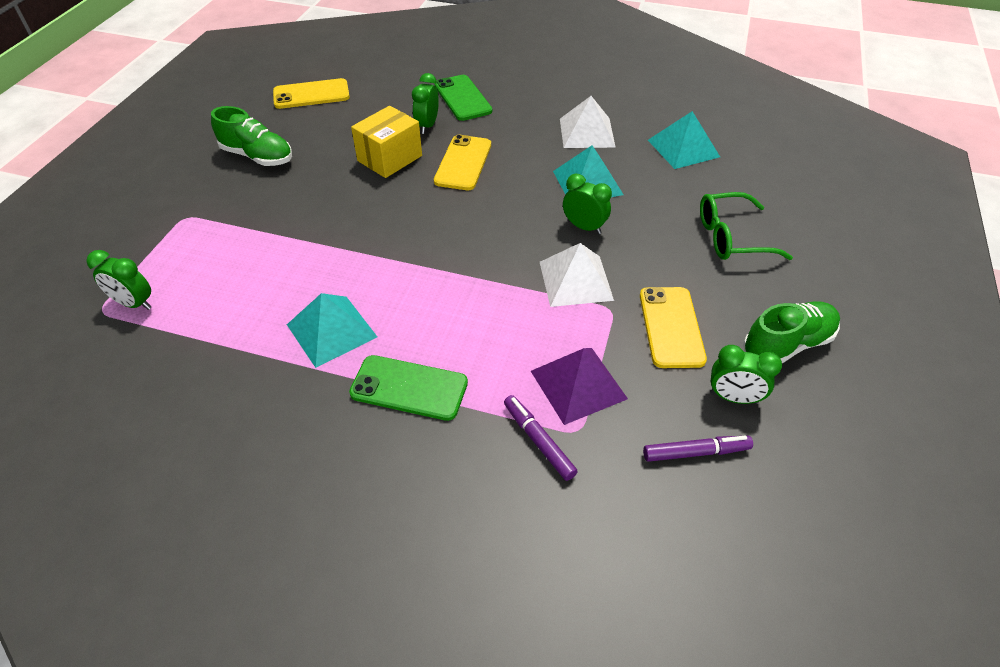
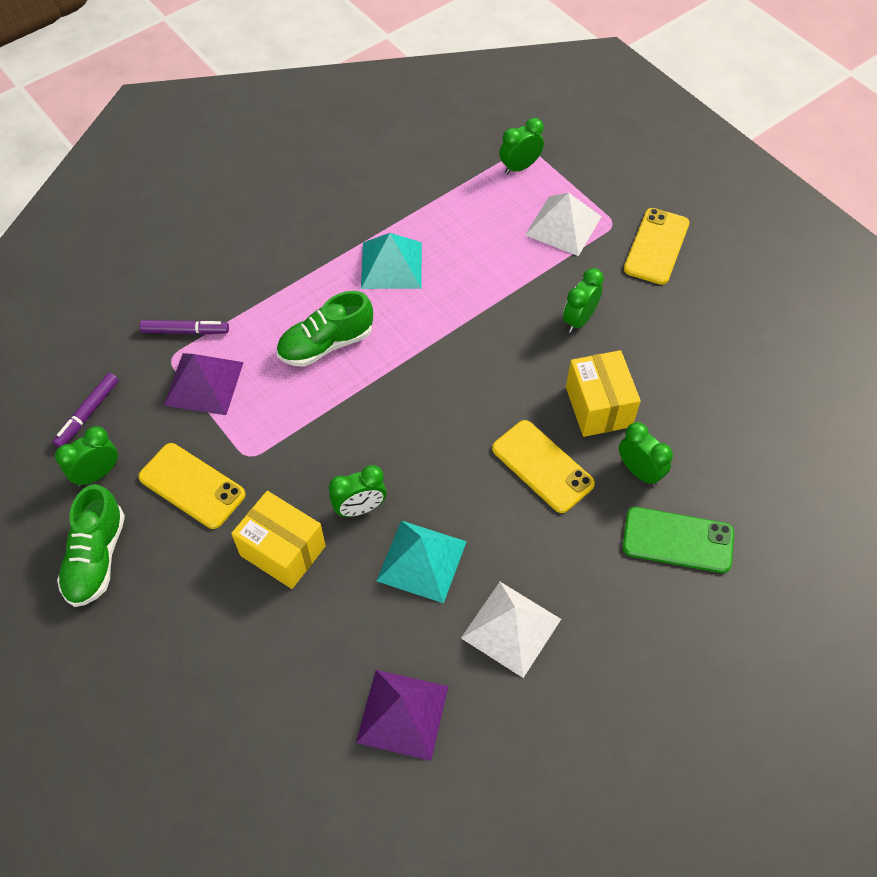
camera: 125 degrees right, 10 degrees up
(257, 156) = (680, 302): green shoe -> green shoe (326, 344)
(311, 94) = (783, 393): yellow phone -> yellow phone (656, 246)
(313, 195) = (579, 320): none -> green clock
(409, 388) = (296, 284): green phone -> none
(575, 280) = (301, 453): white pyramid -> white pyramid (563, 225)
(657, 247) = (283, 551): none -> yellow box
(683, 148) = (403, 714): turquoise pyramid -> purple pyramid
(731, 237) = (236, 630): green glasses -> none

